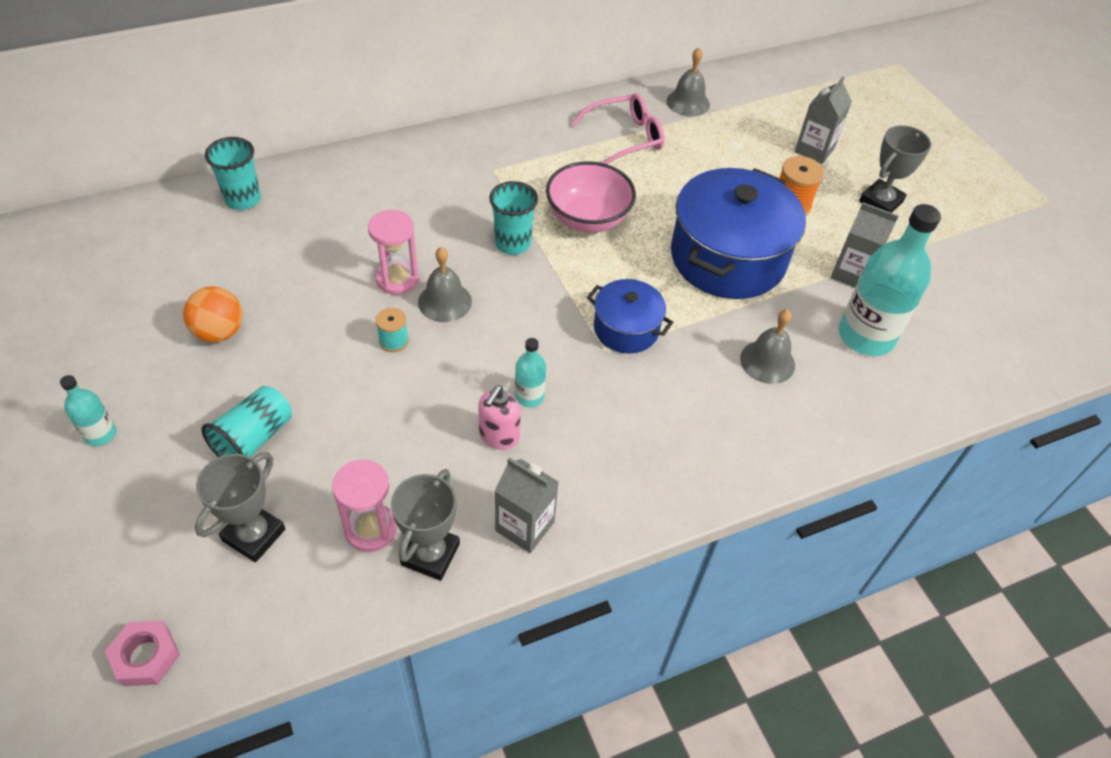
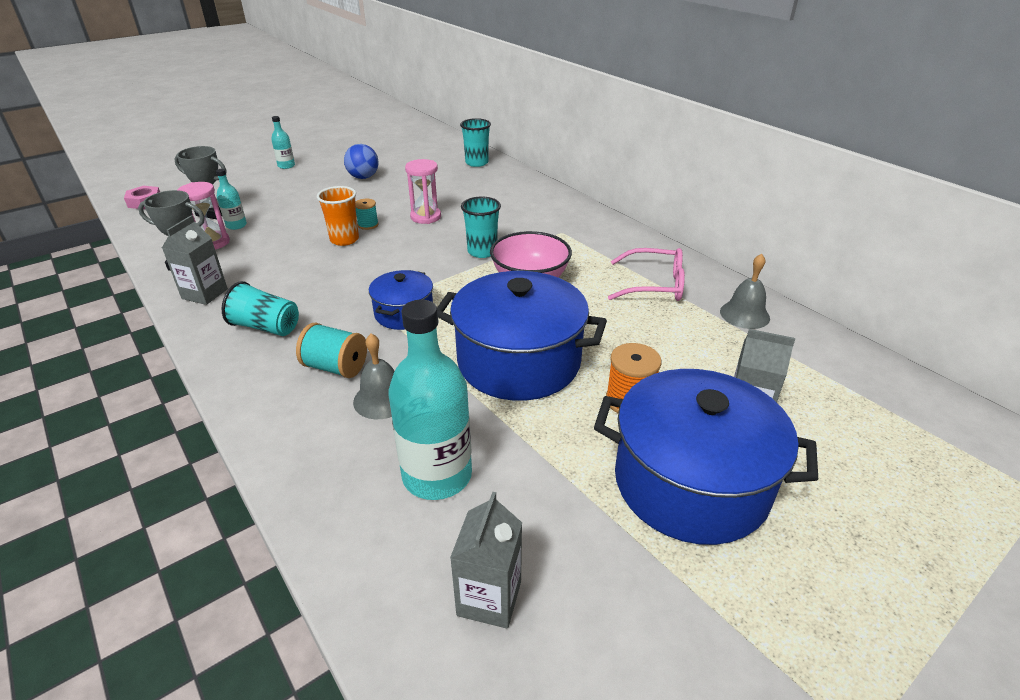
camera: 80 degrees right, 15 degrees down
(219, 332) = (363, 177): orange ball -> blue ball
(254, 438) = (283, 200): turquoise cup -> turquoise cup (266, 327)
(428, 369) = (344, 240): none -> orange cup
(445, 301) = (410, 235): grey bell -> none
(499, 436) = (285, 273): pink soap dispenser -> none
(529, 396) = (324, 280): turquoise bottle -> turquoise bottle (236, 225)
(625, 138) = (654, 285): pink glasses -> pink glasses turned 45 degrees counterclockwise
(712, 393) = (336, 367): none -> turquoise spool
(851, 274) = (537, 458): grey carton -> grey carton (489, 598)
(880, 202) = (690, 483): grey trophy -> blue pot

